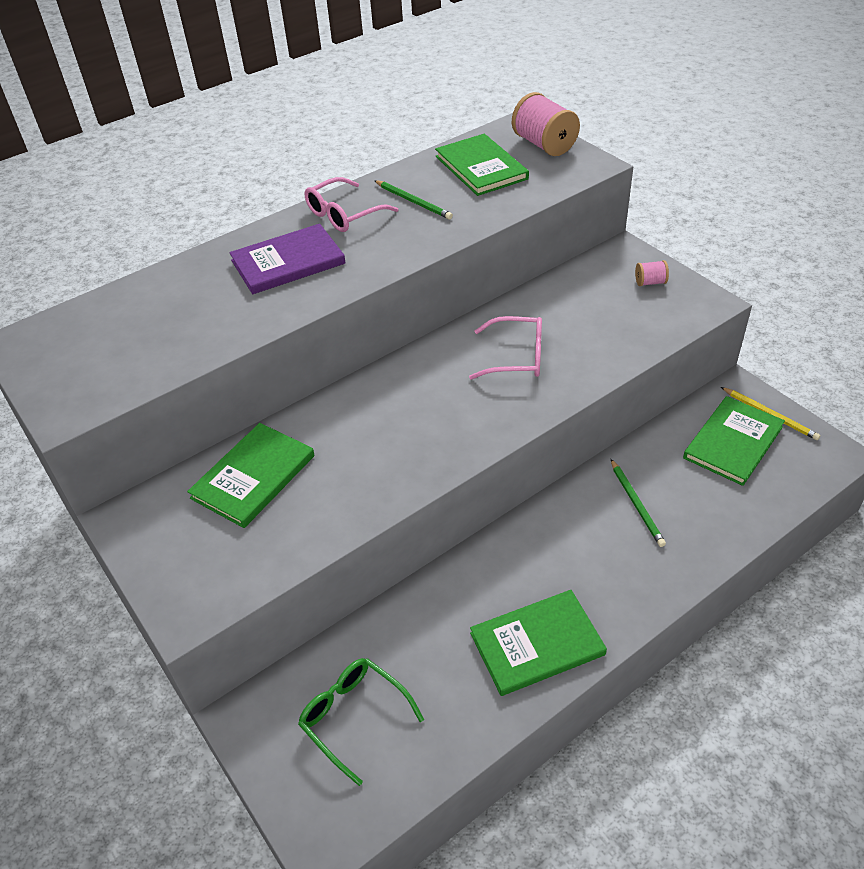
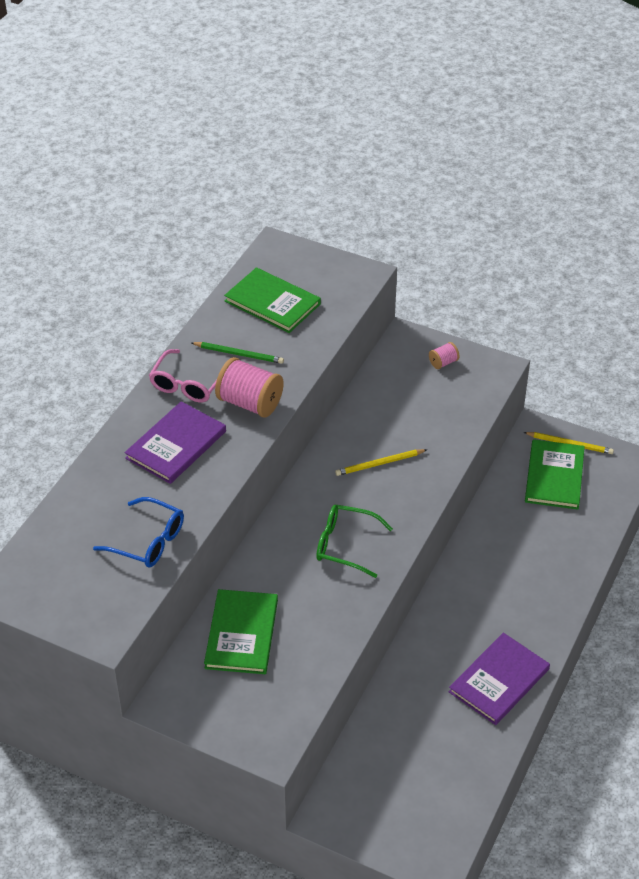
camera: 30 degrees left, 0 degrees up
(185, 340) = (148, 541): none -> blue glasses
(354, 717) = (404, 781): green glasses -> green glasses (345, 545)
(517, 357) = (379, 464): pink glasses -> yellow pencil
(537, 644) = (499, 680): green book -> purple book
(544, 145) = (310, 263): pink spool -> pink spool (250, 403)
(636, 504) = (511, 551): green pencil -> none

